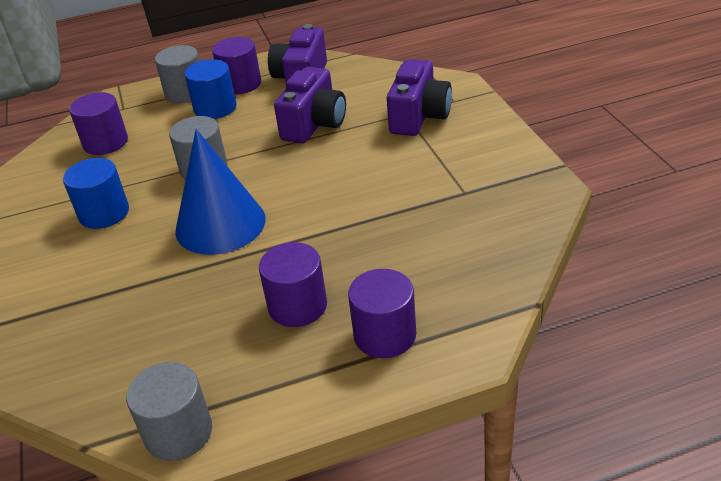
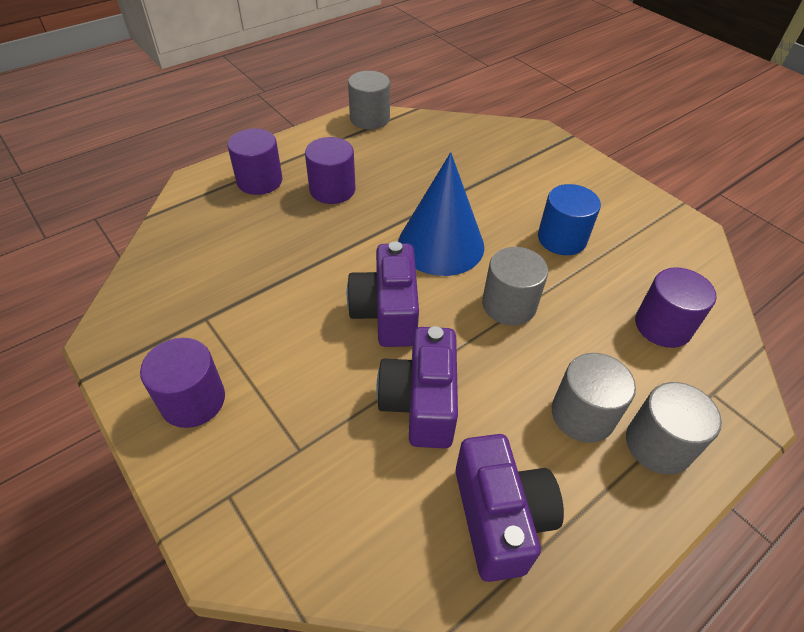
camera: 155 degrees right, 10 degrees up
(215, 108) = (582, 414): blue cylinder -> grey cylinder
(241, 84) = (590, 483): purple cylinder -> purple cylinder (193, 400)
(419, 117) = (276, 444): purple camera -> purple camera (386, 312)

